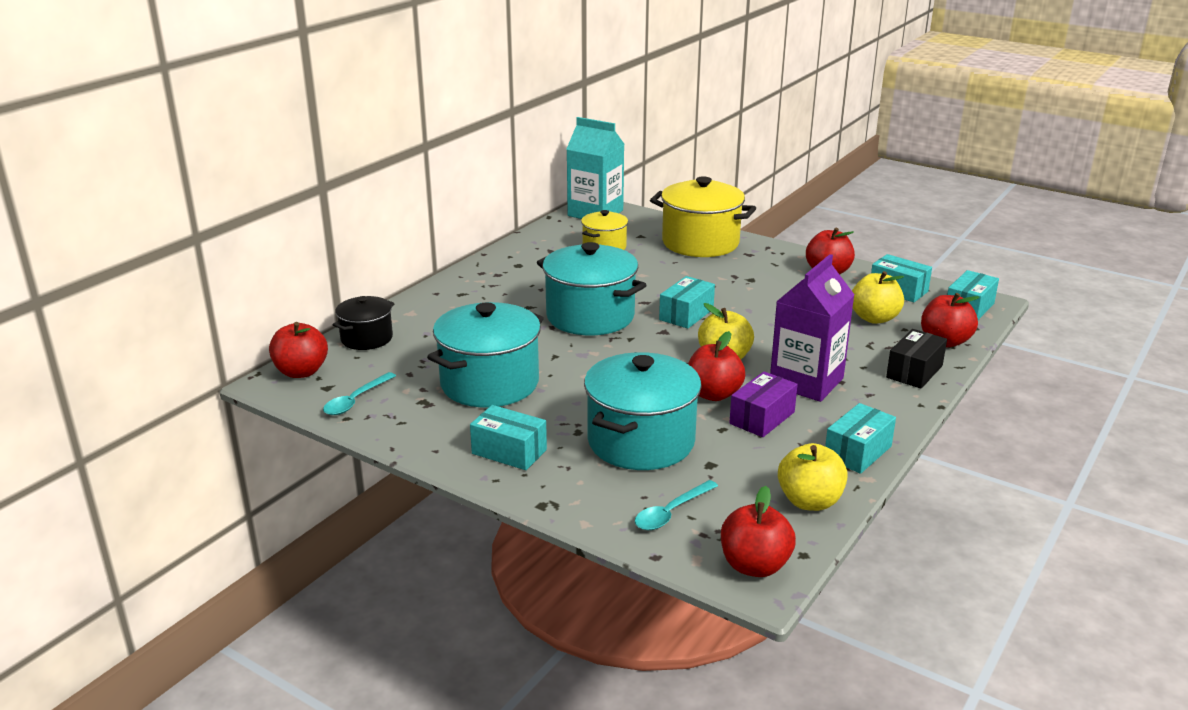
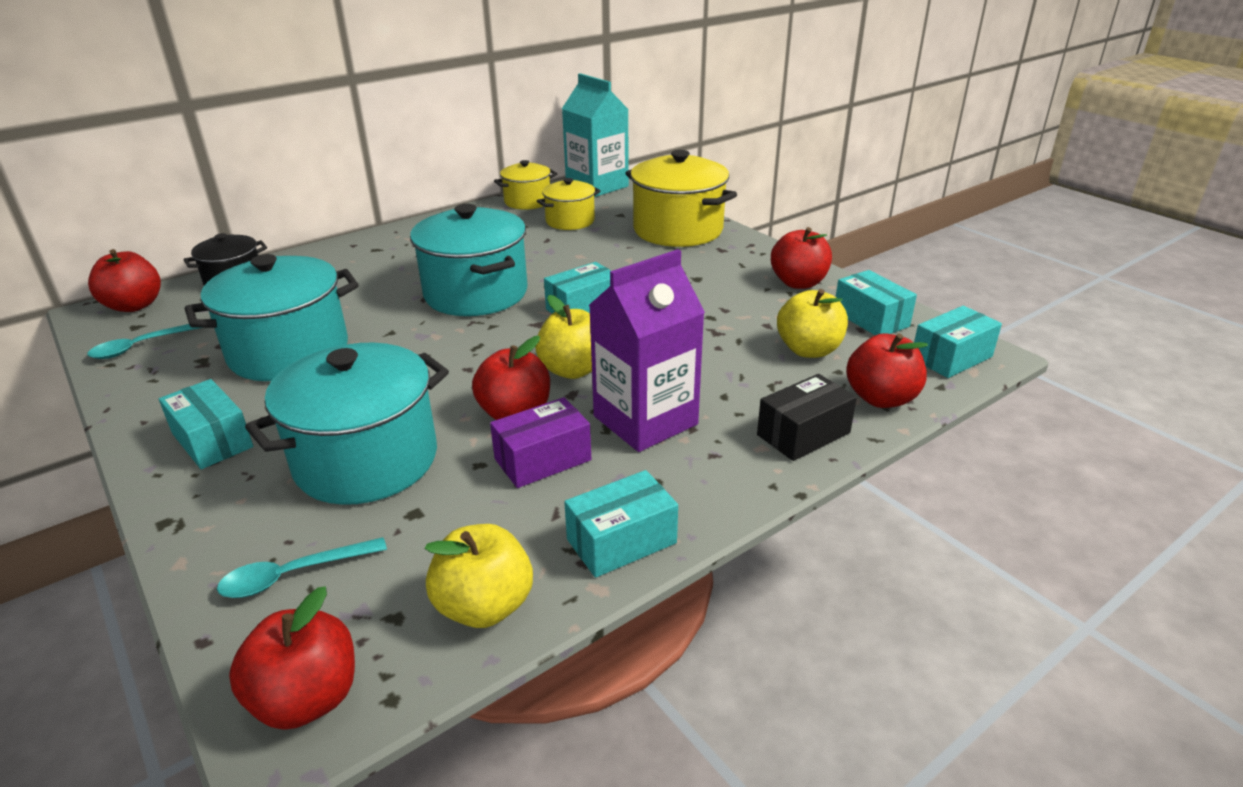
camera: 20 degrees right, 5 degrees up
(549, 234) = (527, 201): none -> yellow pot

